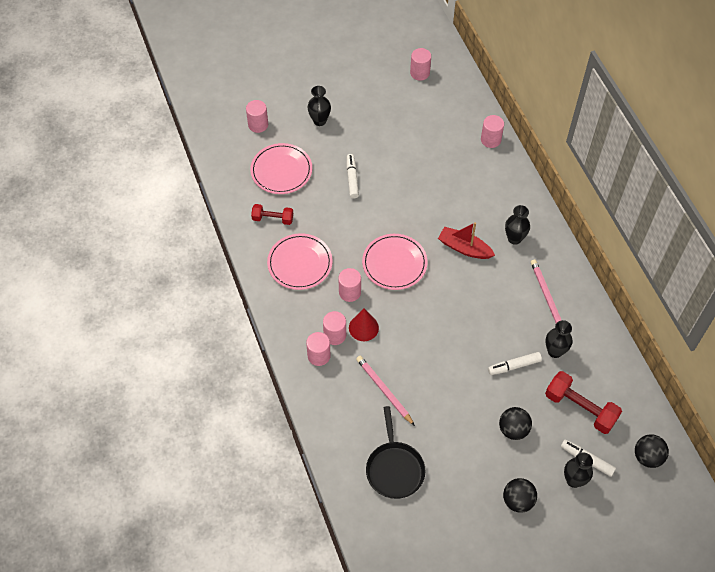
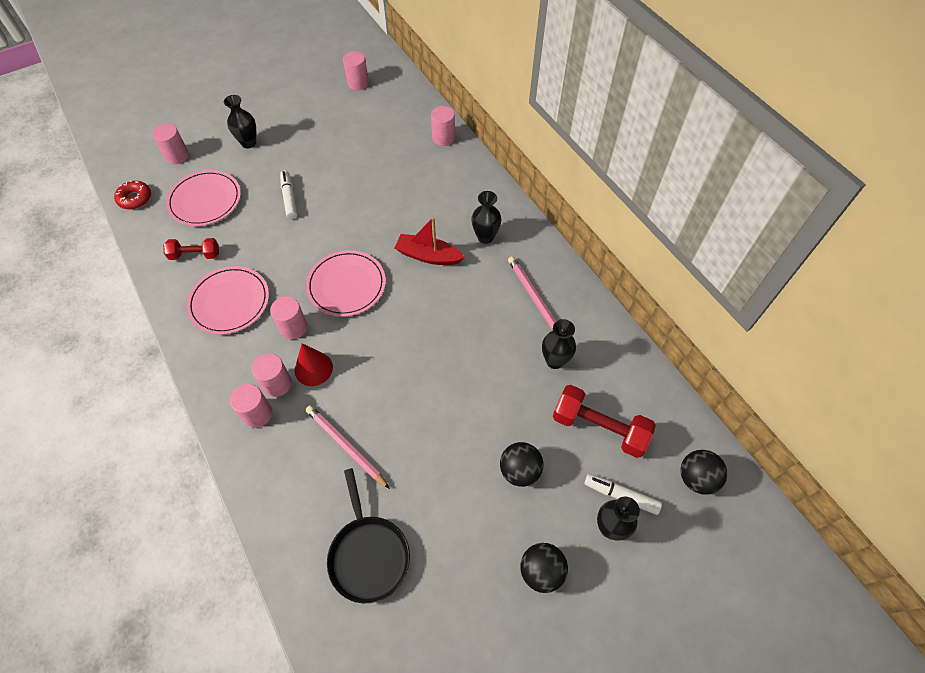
camera: 10 degrees left, 0 degrees up
(223, 160) = (135, 198): none -> red donut
(514, 366) = (507, 387): white marker -> none

